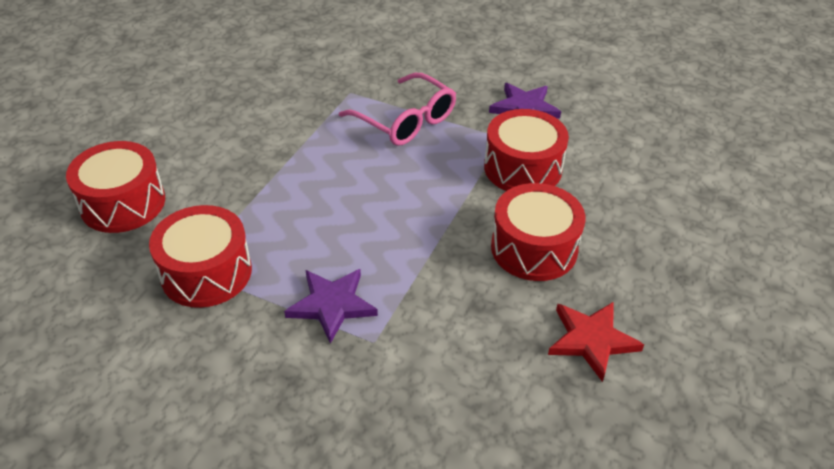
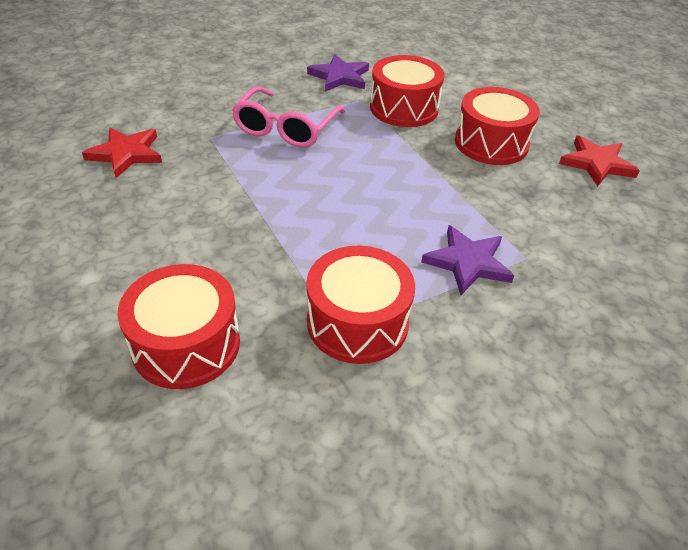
camera: 55 degrees left, 0 degrees up
(287, 70) = (126, 154): none -> red star
(406, 121) = (286, 128): pink glasses -> pink glasses turned 120 degrees clockwise

